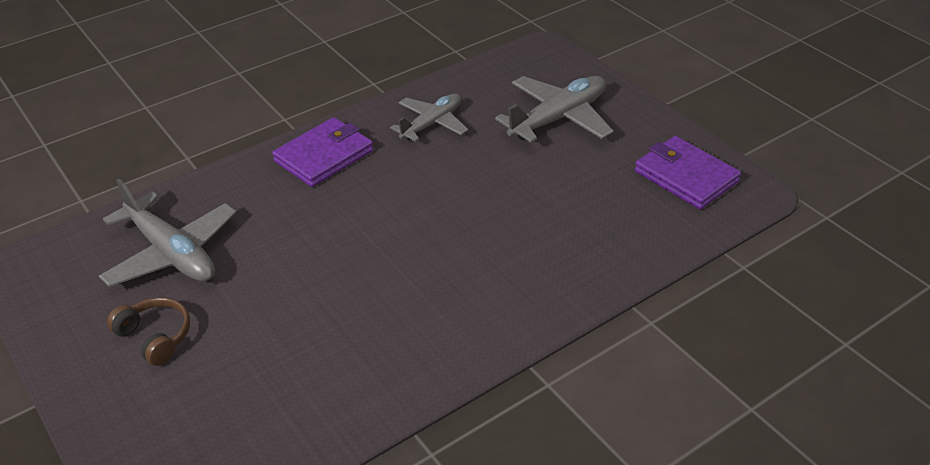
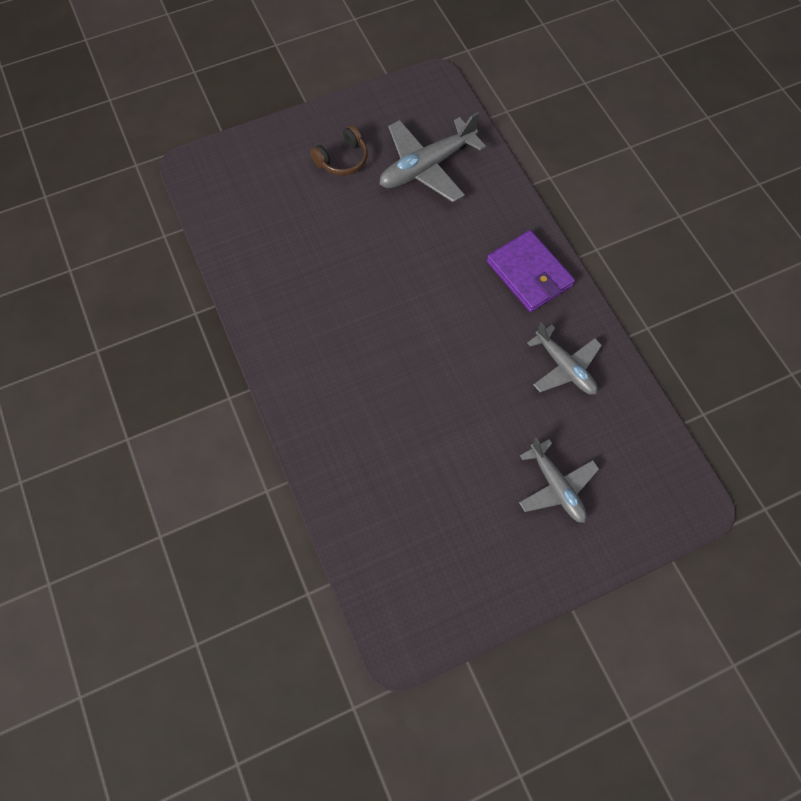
camera: 100 degrees right, 25 degrees up
(558, 118) = (556, 487): grey plane -> grey plane, size x0.66
(686, 176) = (438, 584): purple wallet -> none

